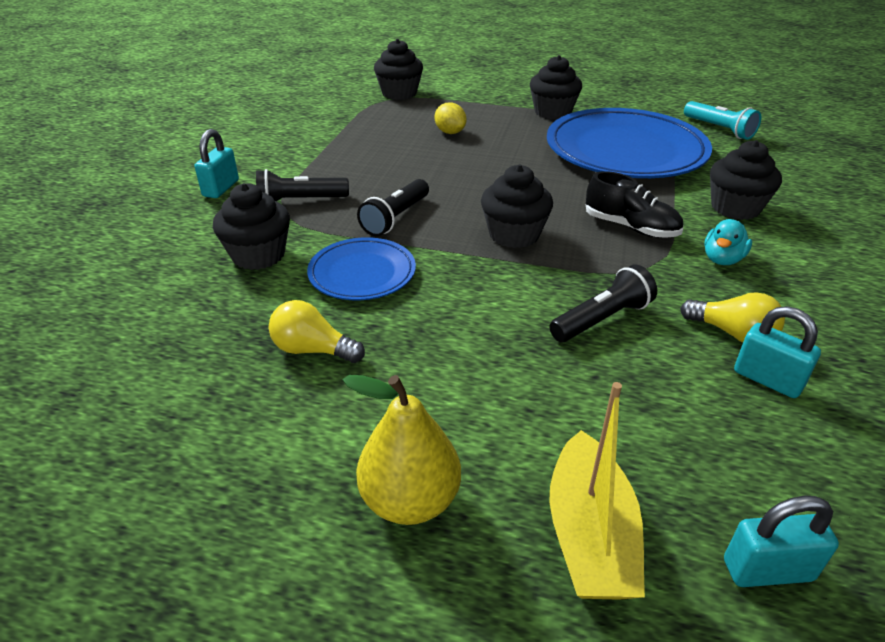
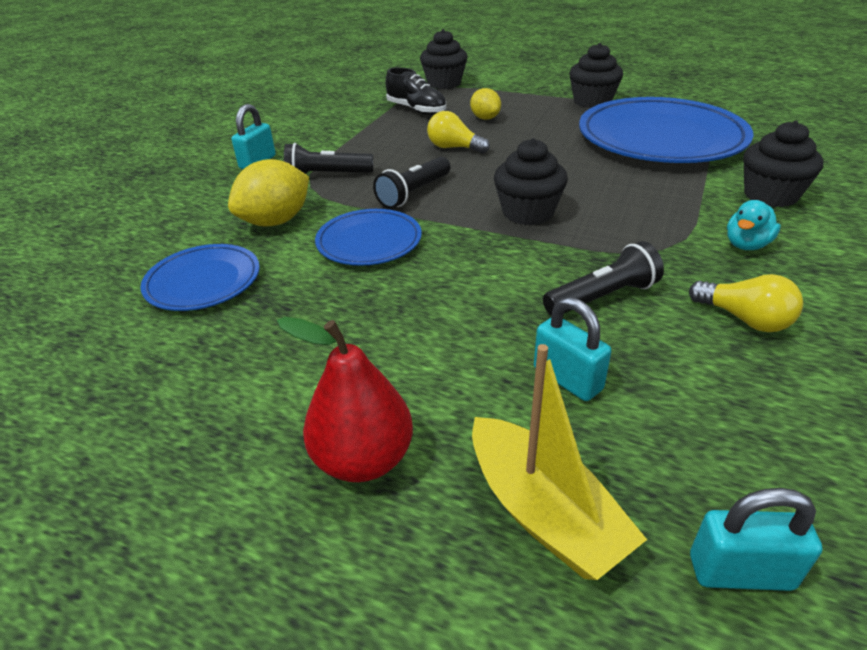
camera: 10 degrees right, 0 degrees up
(197, 327) = (203, 282): none -> blue plate
(258, 255) = (276, 221): black cupcake -> yellow lemon
(313, 350) = (304, 309): yellow light bulb -> yellow light bulb (454, 148)
(410, 500) = (363, 459): yellow pear -> red pear
(589, 535) = (543, 512): yellow boat -> yellow boat turned 45 degrees counterclockwise
(631, 227) = (651, 210): black shoe -> black shoe (416, 110)
(719, 129) = (766, 120): turquoise flashlight -> none
(767, 379) = (776, 368): turquoise padlock -> turquoise padlock (567, 379)

